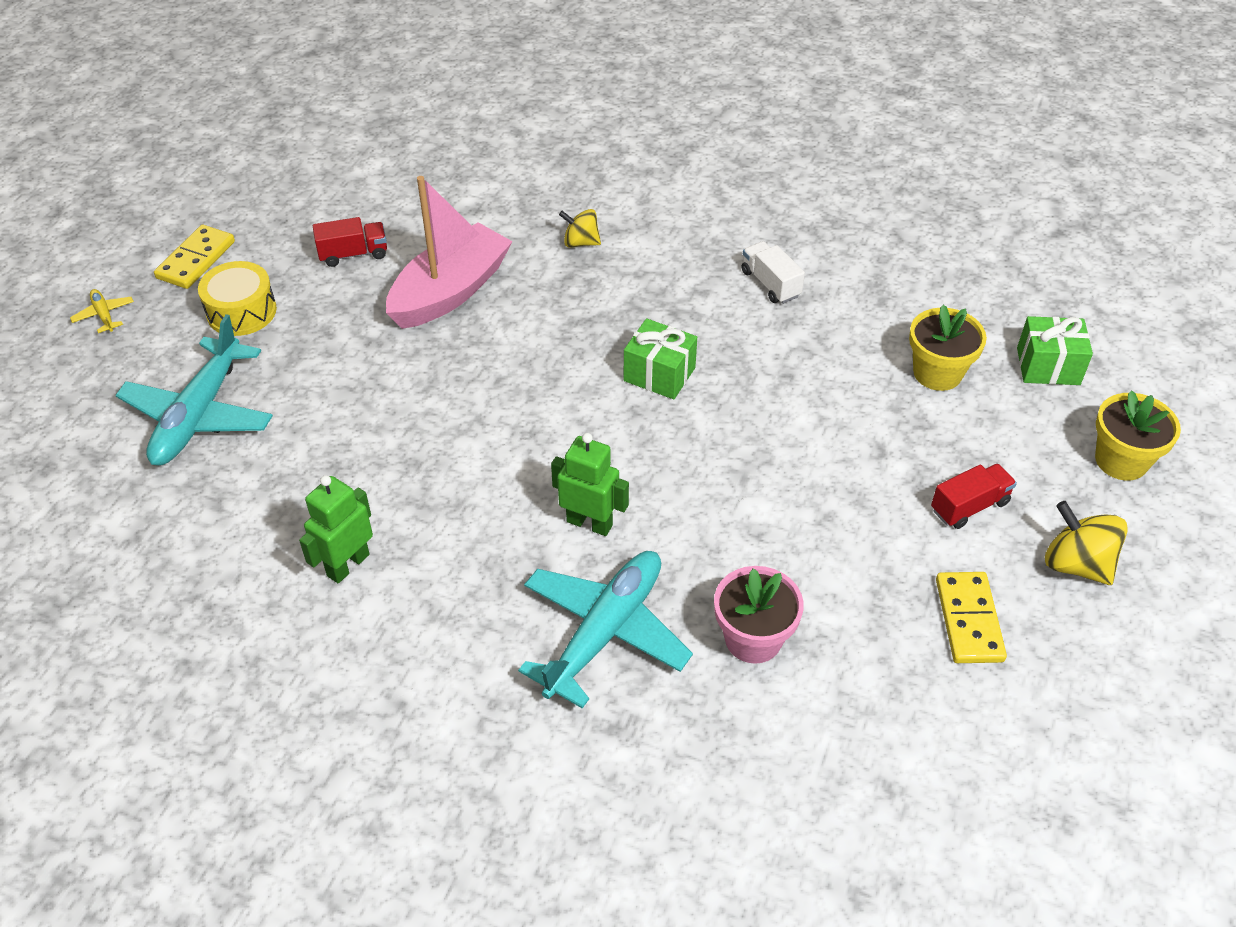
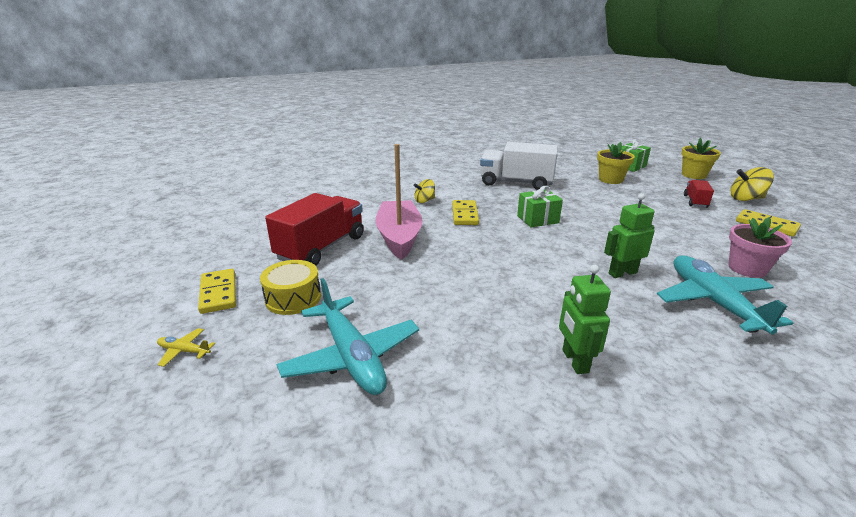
camera: 45 degrees left, 20 degrees down
(353, 254) = (321, 248): red truck -> red truck, size x2.02
(585, 303) = (465, 215): none -> yellow domino
(770, 284) = (516, 183): white truck -> white truck, size x2.02

